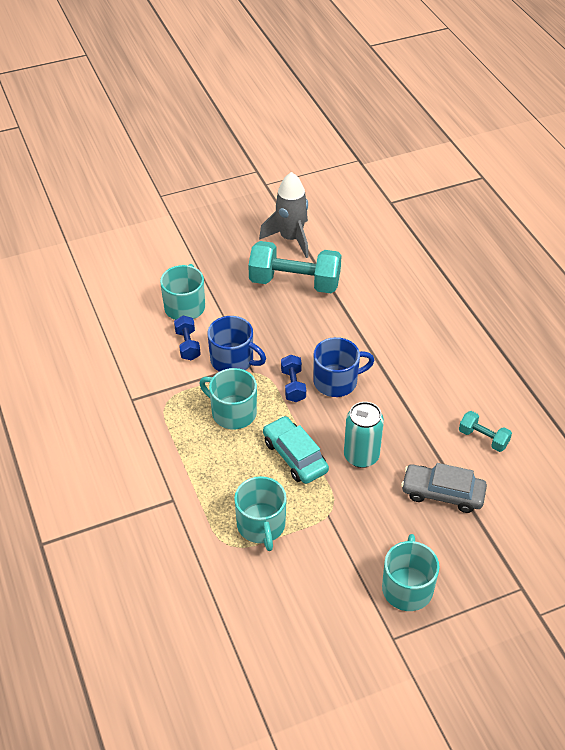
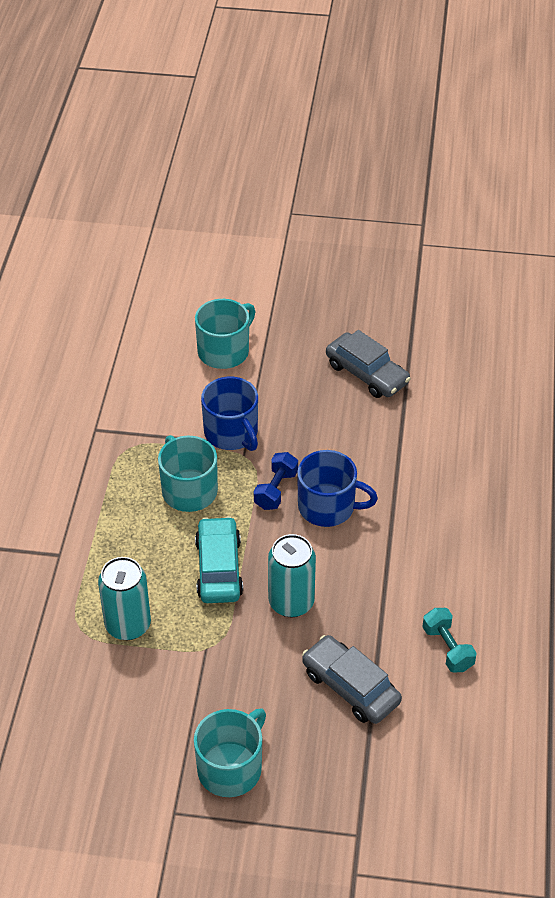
camera: 30 degrees right, 0 degrees up
(188, 345) = (196, 395): blue dumbbell -> none
(261, 525) = (128, 625): turquoise mug -> turquoise can
(290, 238) = (401, 320): grey rocket -> none
(294, 282) = (367, 373): turquoise dumbbell -> grey car

